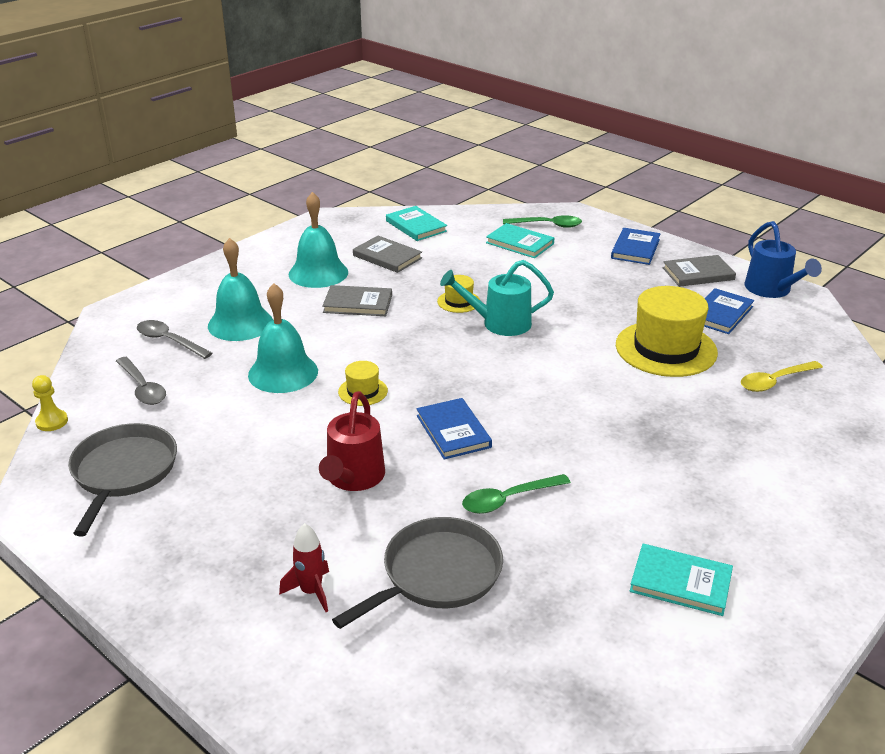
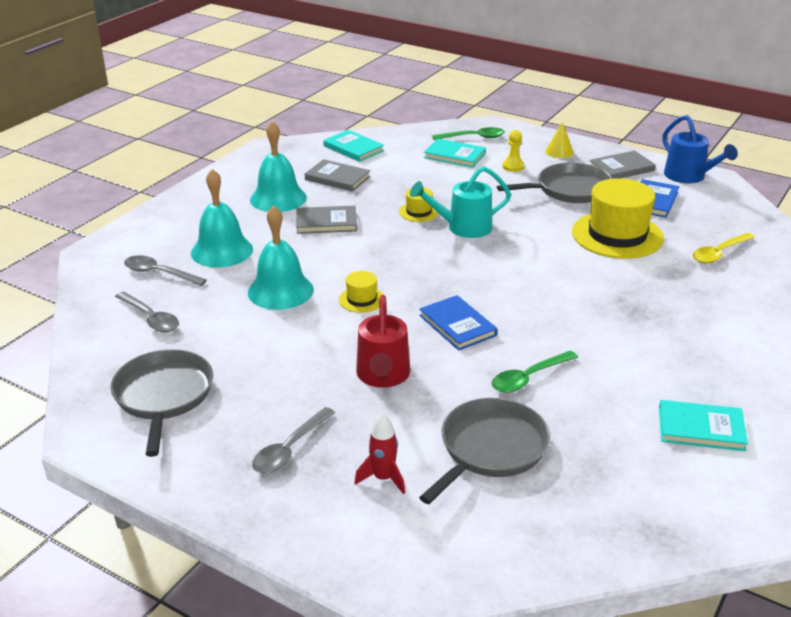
camera: 10 degrees left, 0 degrees up
(52, 422) = (74, 359): yellow pawn -> yellow pawn (513, 166)
(227, 546) = (290, 449): none -> grey spoon
(631, 292) = (569, 190): none -> grey pan
(635, 249) = (559, 152): blue book -> yellow cone

